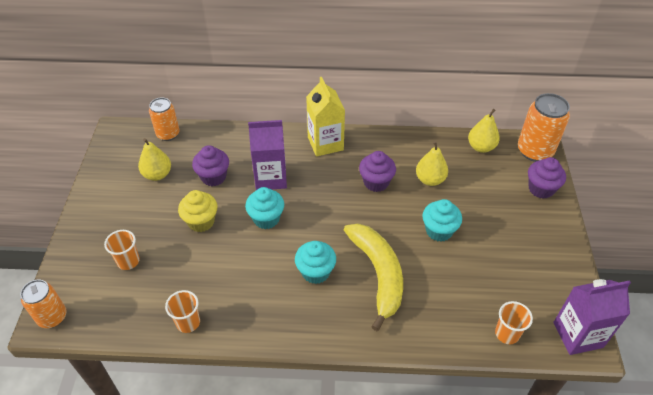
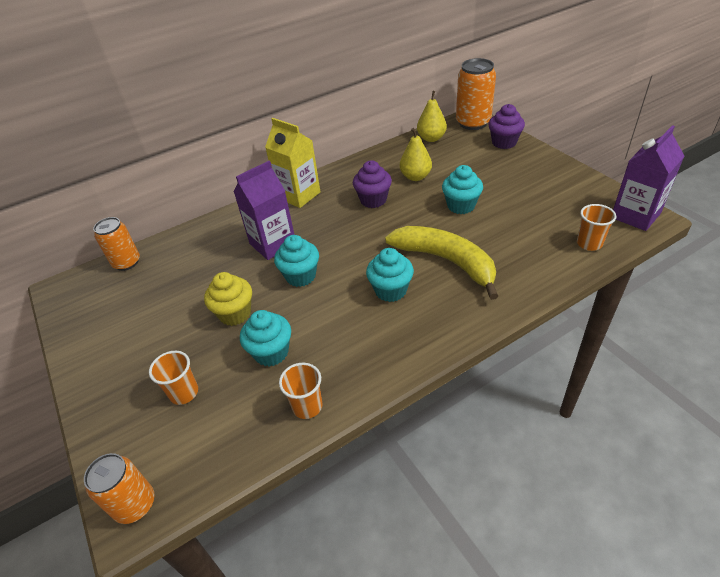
camera: 30 degrees left, 5 degrees down
(157, 174) = (146, 300): yellow pear -> none
(199, 268) = (271, 352): none -> turquoise cupcake
(213, 177) = (212, 272): purple cupcake -> none

